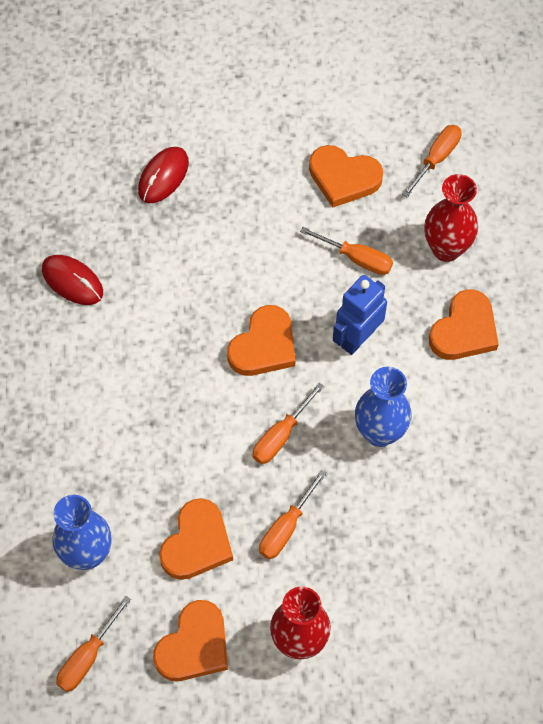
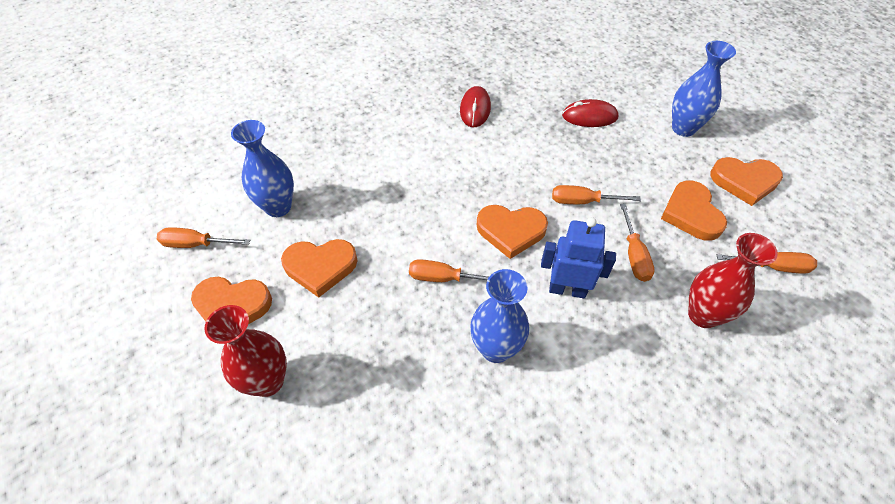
camera: 60 degrees right, 10 degrees down
(239, 103) = (683, 128): none -> blue vase
(285, 528) = (366, 321): orange screwdriver -> orange screwdriver (582, 201)
(464, 330) = (642, 369): orange heart -> orange heart (744, 181)

